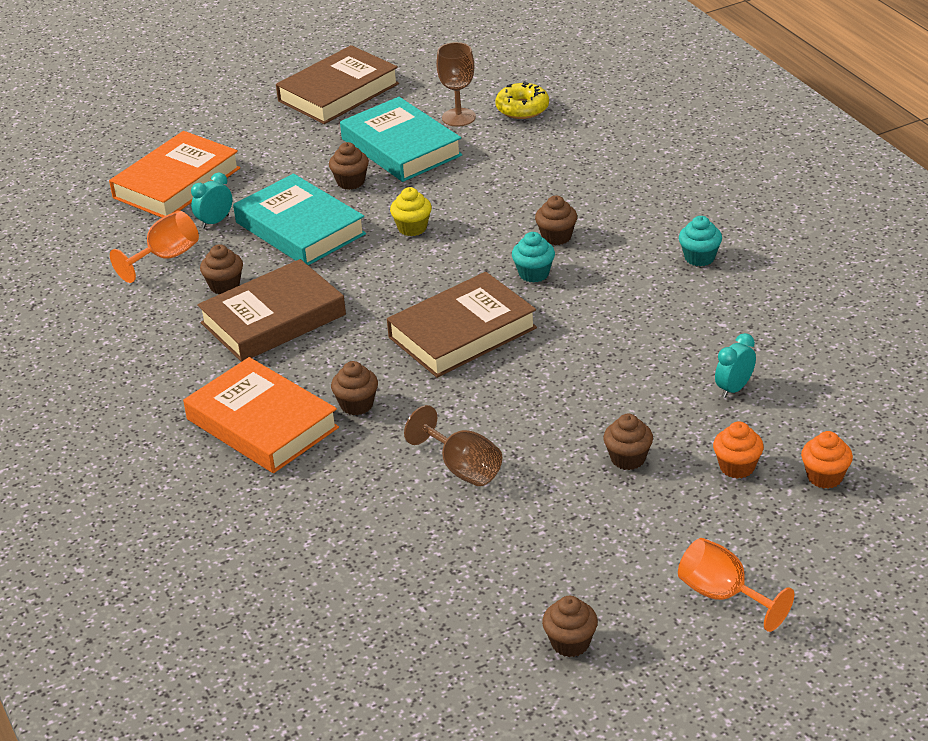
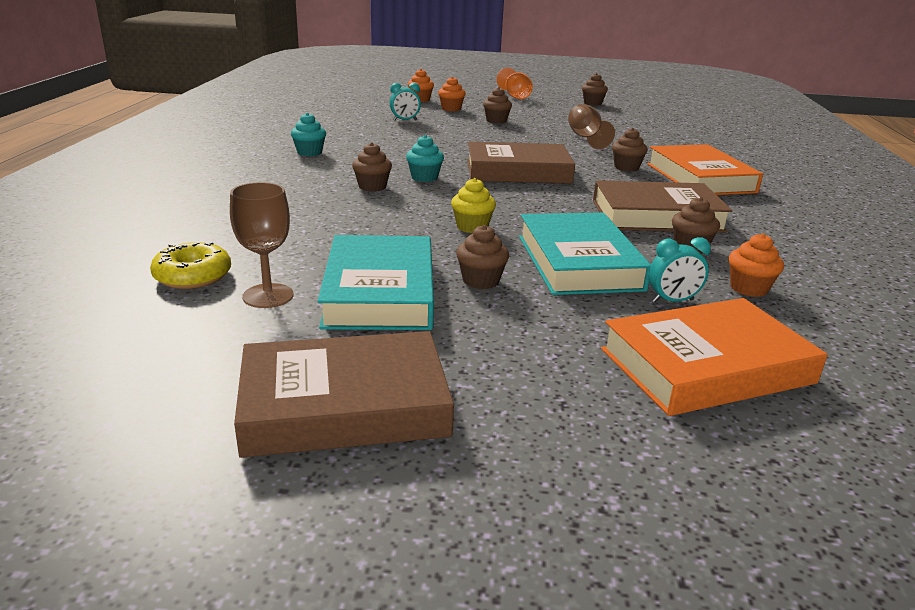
camera: 150 degrees left, 10 degrees down
(165, 257) = (748, 288): orange goblet -> orange cupcake

